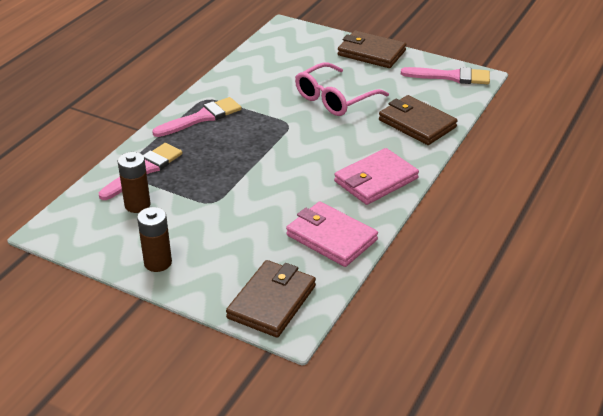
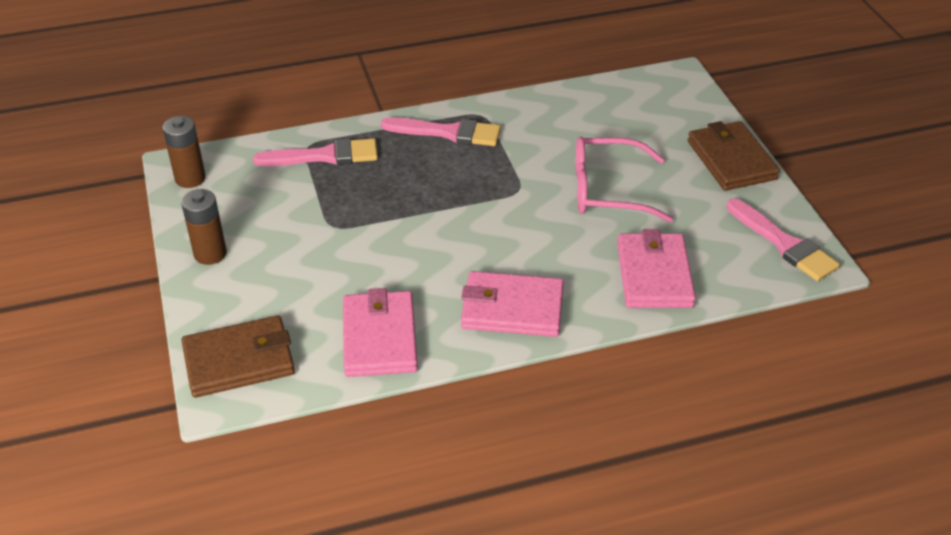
camera: 45 degrees right, 5 degrees up
(137, 205) = (272, 187): brown battery -> brown battery (190, 178)
(417, 123) = (654, 275): brown wallet -> pink wallet

